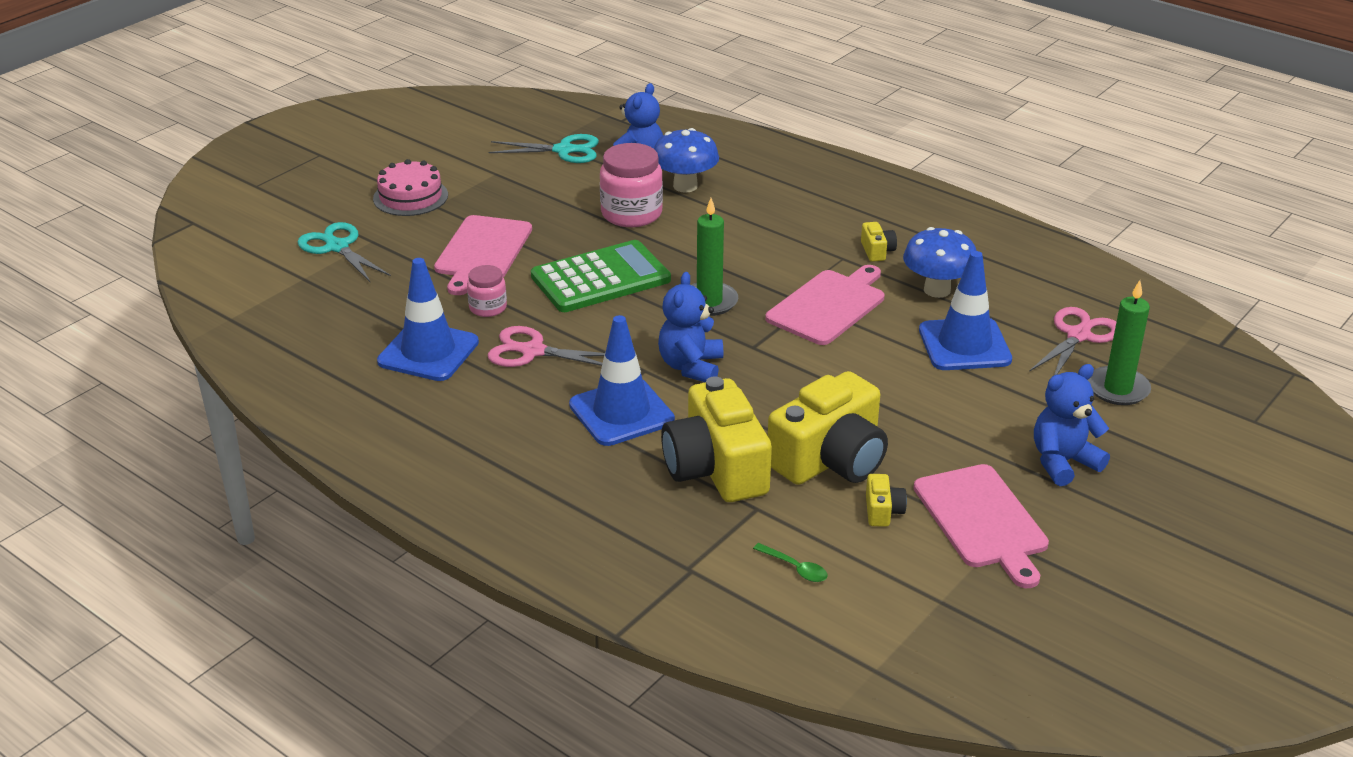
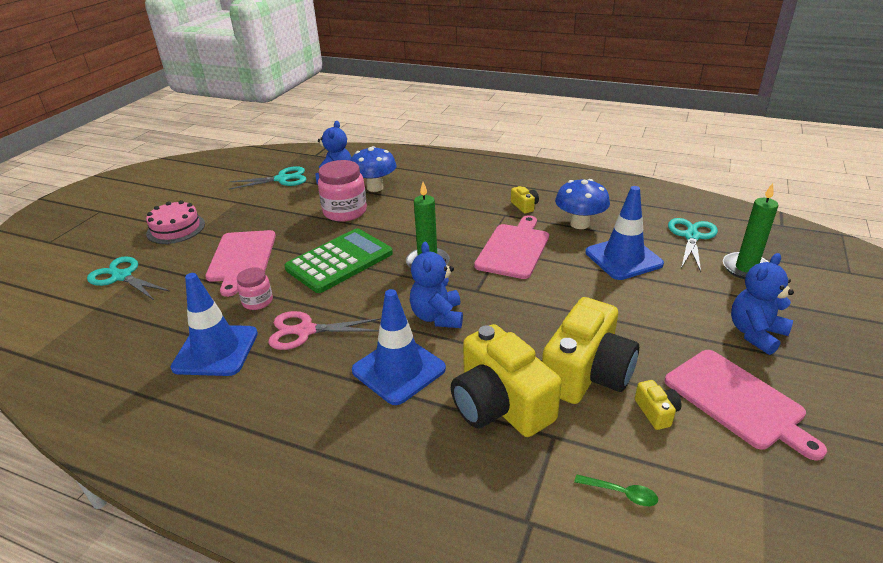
camera: 15 degrees left, 0 degrees up
(1078, 336) = (691, 236): pink scissors -> turquoise scissors

